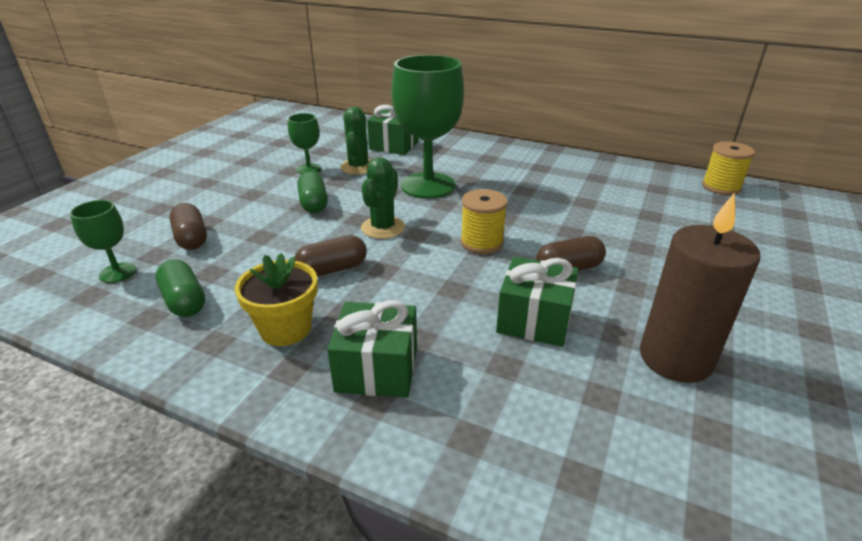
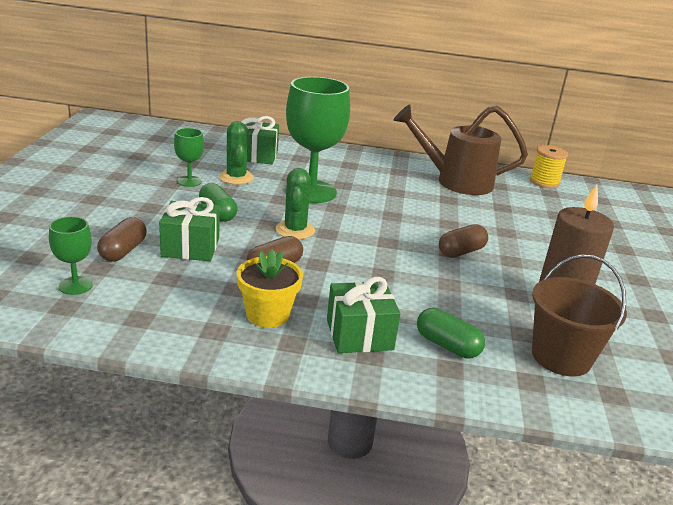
camera: 20 degrees left, 5 degrees down
(184, 301) = (161, 303): green capsule -> green capsule (447, 345)
(191, 238) = (123, 251): brown capsule -> brown capsule turned 60 degrees clockwise
(482, 242) = (384, 237): yellow spool -> none
(534, 320) = (454, 290): green gift -> green gift (190, 247)
(604, 181) = (455, 181): none -> brown watering can
(644, 443) = (561, 357): none -> brown bucket

